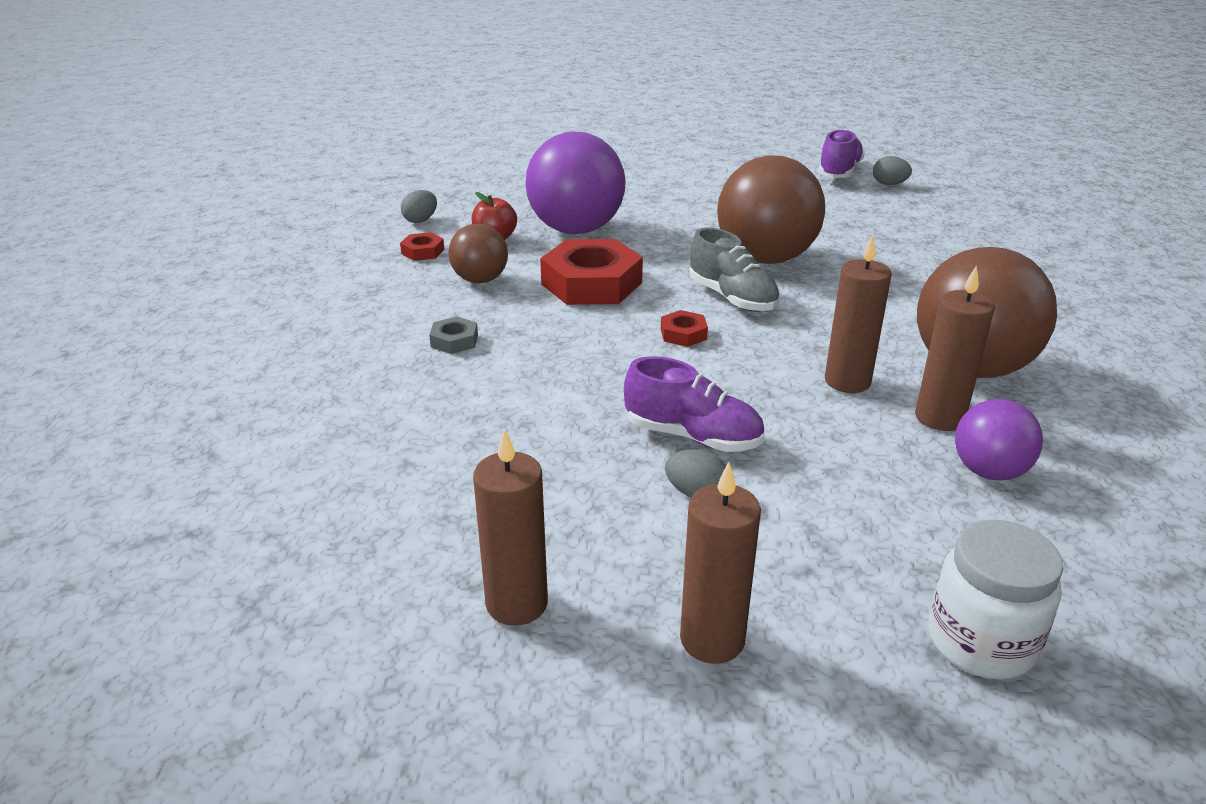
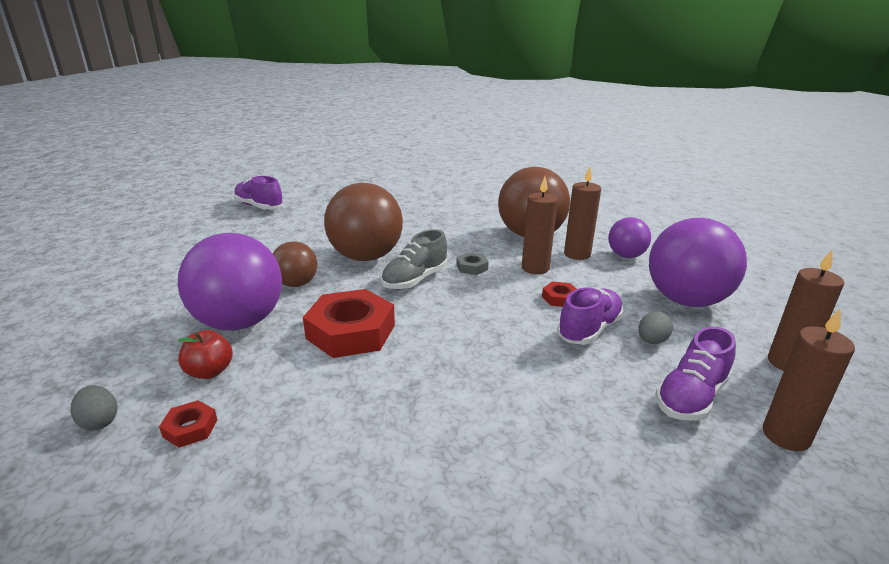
camera: 75 degrees left, 5 degrees down
(454, 341) = (412, 425): grey nut -> grey nut (472, 267)
(480, 280) = (296, 393): brown ball -> brown ball (296, 284)
(570, 522) = (691, 397): none -> purple shoe
(683, 334) = (456, 307): red nut -> red nut (560, 298)
(732, 298) = (415, 280): grey shoe -> grey shoe turned 150 degrees clockwise
(859, 537) = (686, 300): none -> purple ball
(889, 184) = (296, 199): grey egg -> none
(981, 642) = (757, 291): white jar -> none

